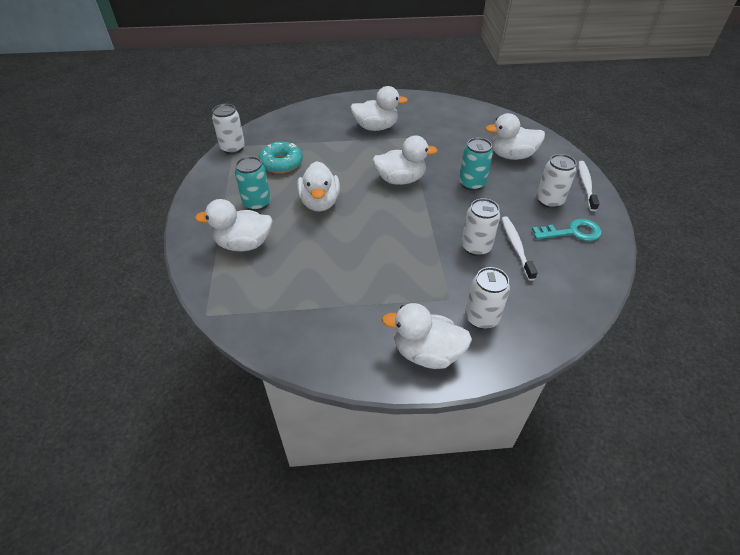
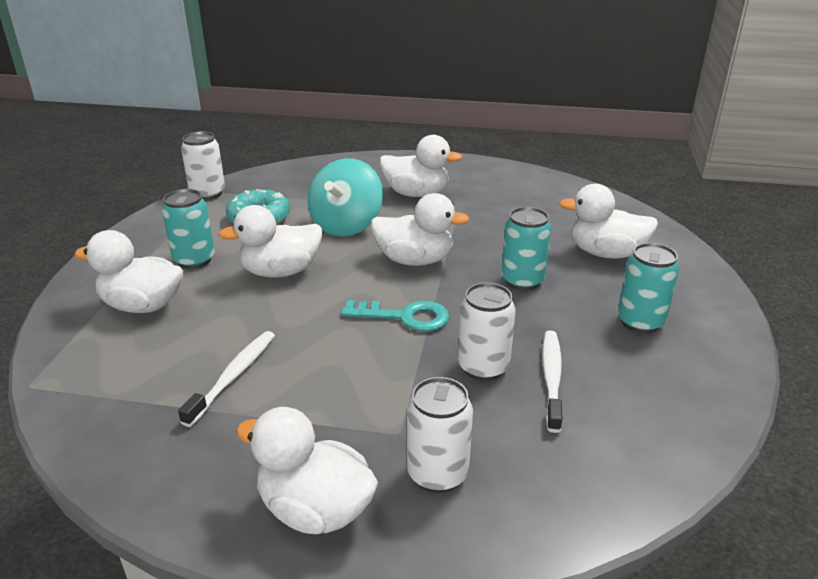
camera: 15 degrees right, 15 degrees down
(320, 202) = (280, 272): white duck -> white duck turned 60 degrees clockwise
(343, 160) = (346, 225): none -> turquoise spinning top
(549, 201) = (640, 322): white can -> turquoise can
(572, 232) = (660, 373): turquoise key -> turquoise key (405, 317)
(586, 185) = (714, 310): white toothbrush -> white toothbrush (233, 376)

